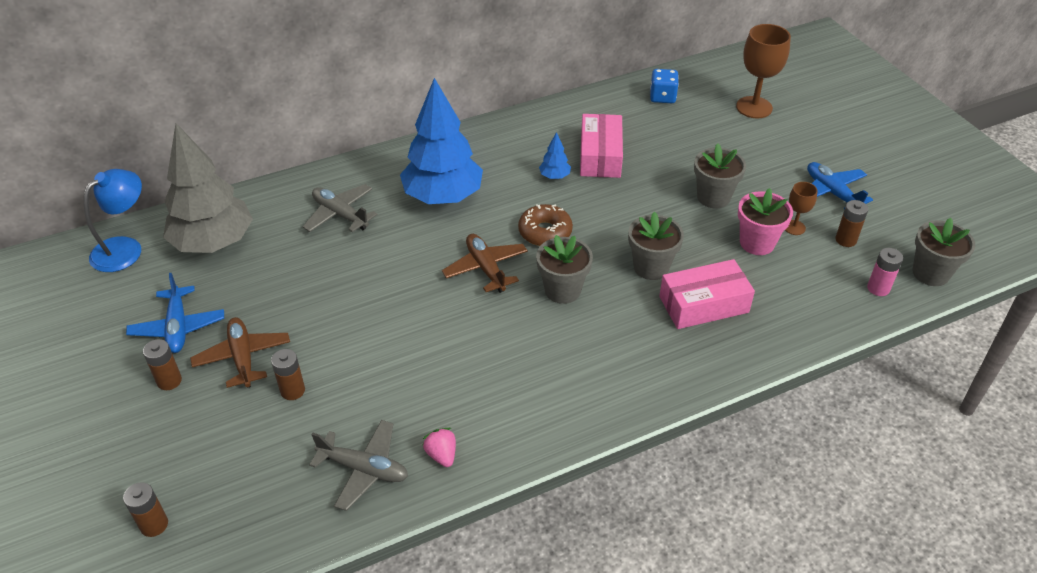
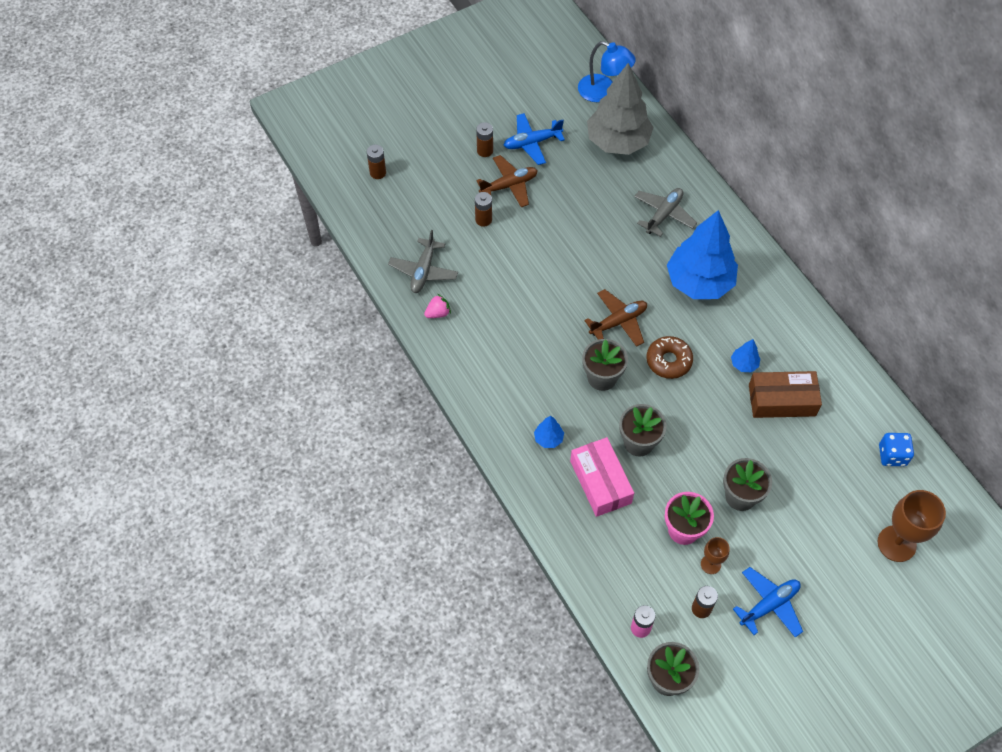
camera: 85 degrees right, 15 degrees up
(600, 156) = (782, 400): pink box -> brown box
(646, 347) = (548, 439): none -> blue tree

